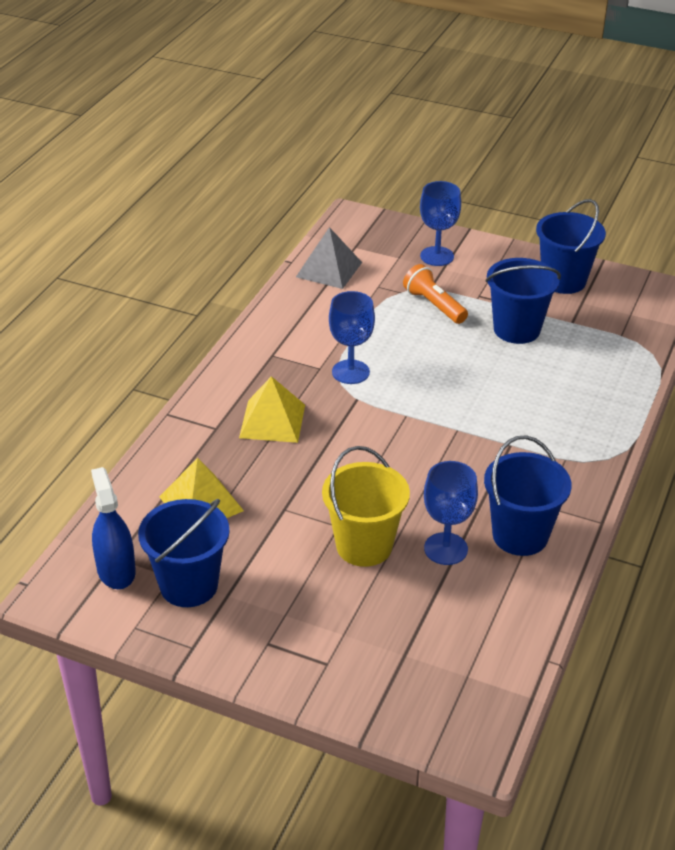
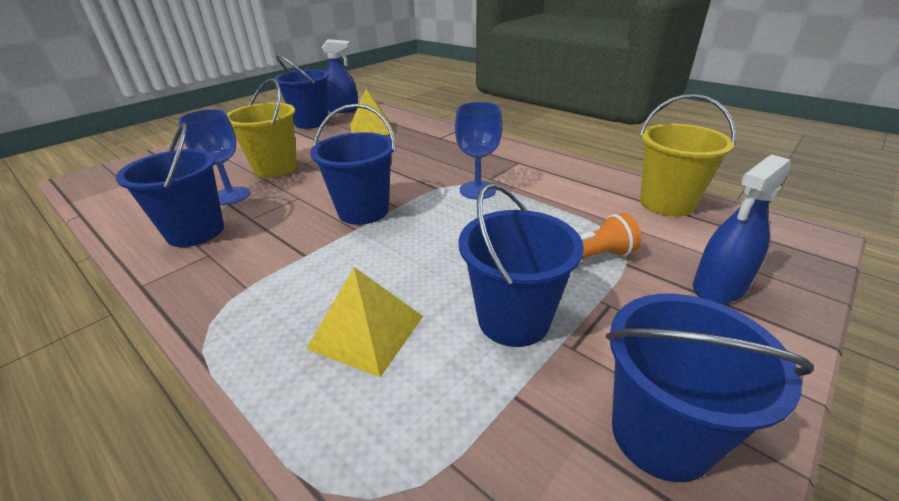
camera: 110 degrees right, 5 degrees down
(272, 421) = (433, 154): yellow pyramid -> yellow pyramid (367, 332)
(329, 269) = (666, 203): grey pyramid -> yellow bucket
(425, 435) = (363, 211): none -> blue bucket
(437, 256) = (719, 287): blue goblet -> blue spray bottle

